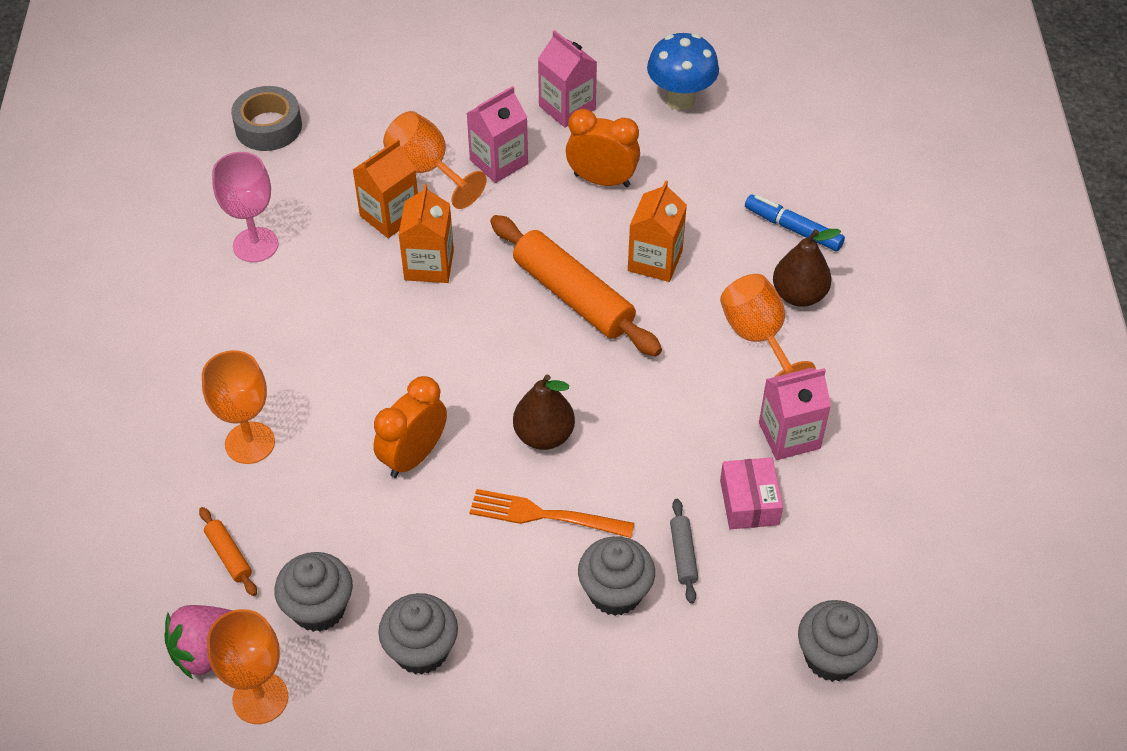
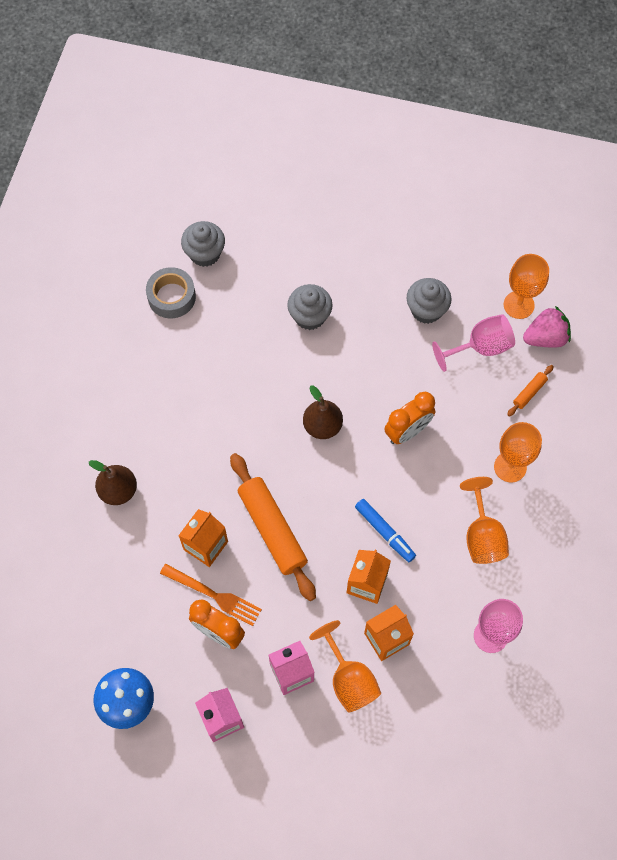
camera: 165 degrees left, 15 degrees up
(229, 555) = (529, 392): orange rolling pin -> orange rolling pin turned 60 degrees clockwise
(268, 127) = (468, 762): grey tape -> grey tape (171, 297)
(319, 608) = (480, 347): grey cupcake -> pink goblet
(544, 515) = (337, 372): orange fork -> orange fork (214, 595)
(683, 554) = (263, 329): grey rolling pin -> none
(749, 502) = (213, 351): pink box -> none
(758, 338) = (160, 463): orange goblet -> orange goblet (482, 535)
(789, 435) = (170, 388): pink carton -> none
(793, 229) = (97, 549): blue marker -> blue marker (385, 532)

